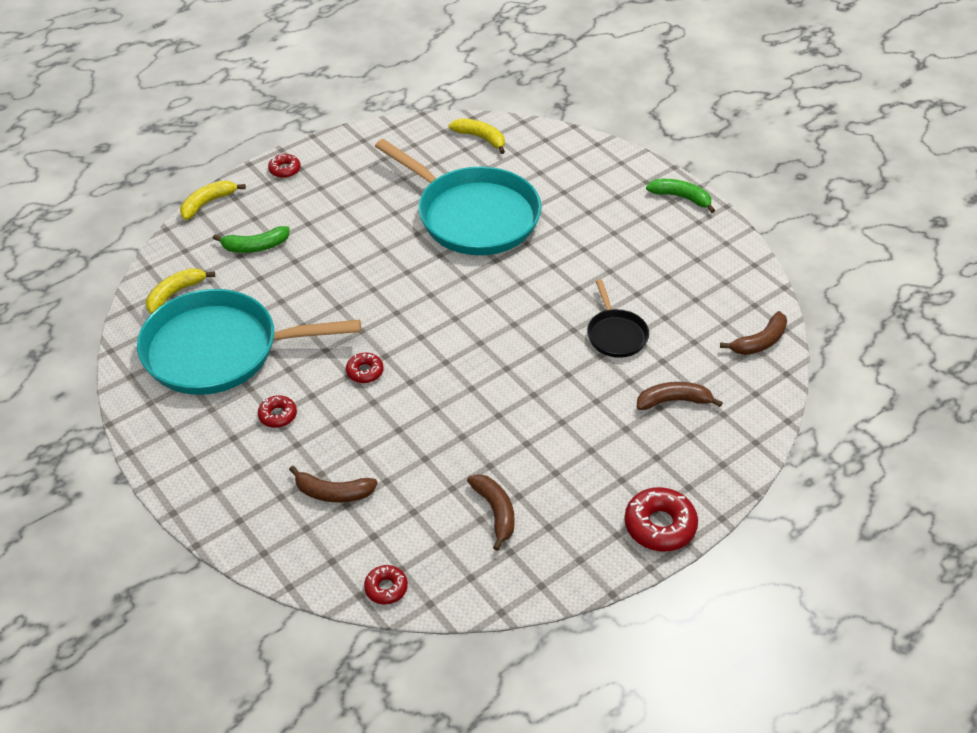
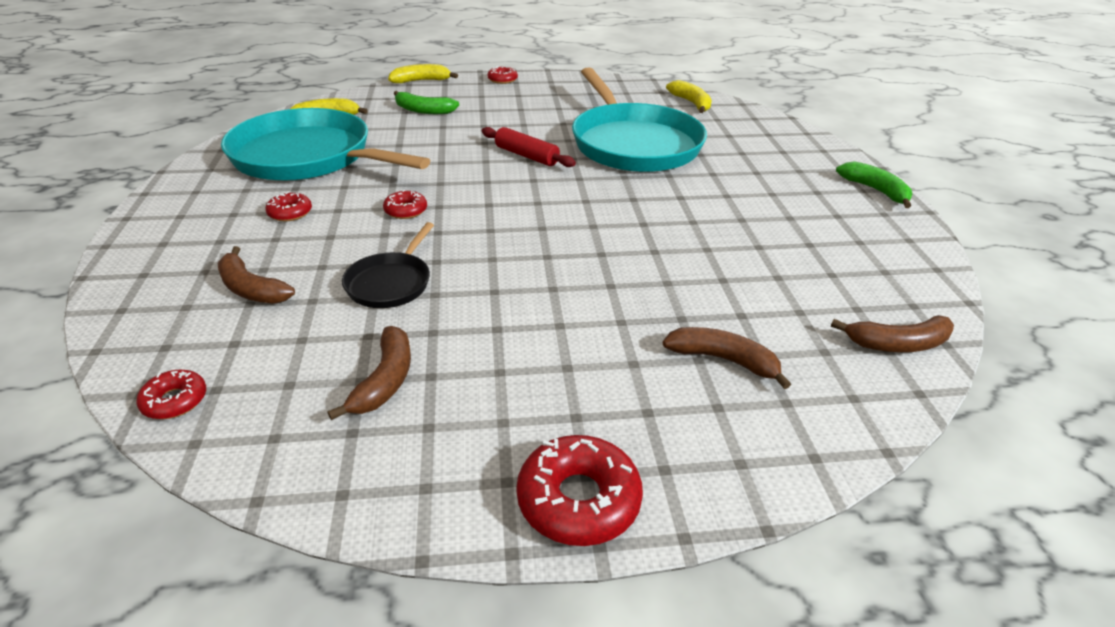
camera: 30 degrees right, 10 degrees down
(401, 268) = (526, 156): none -> red rolling pin
(616, 334) = (702, 271): black pan -> black pan (390, 283)

